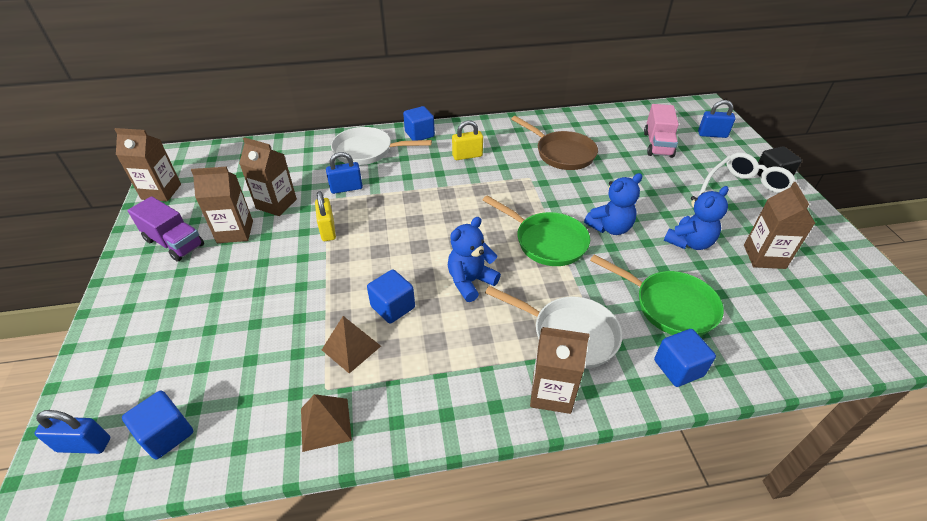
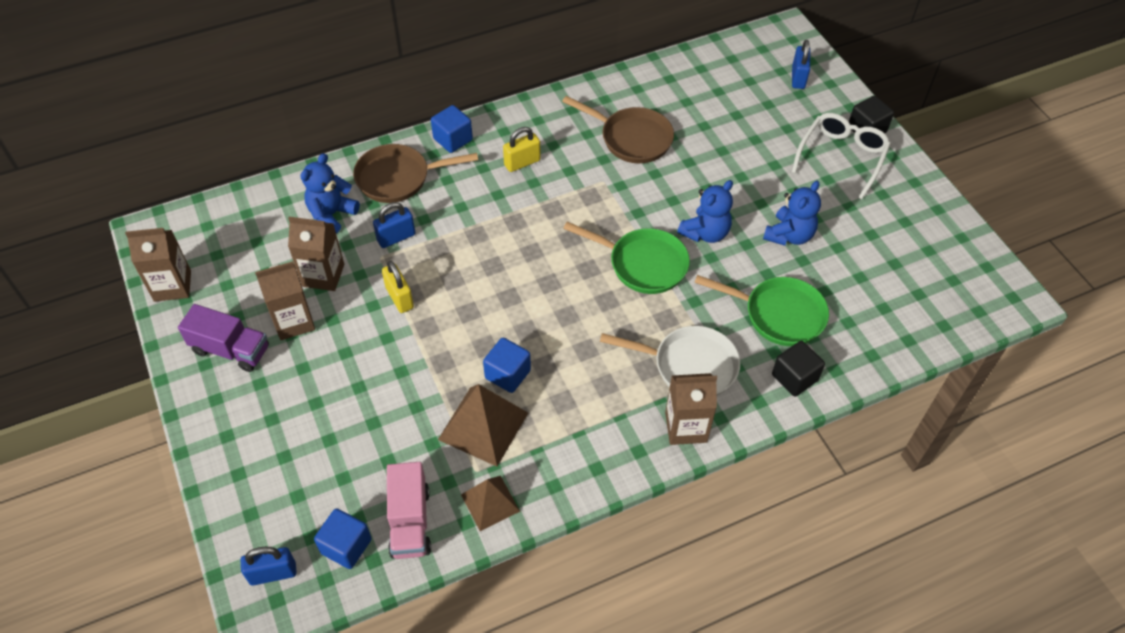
camera: 15 degrees left, 10 degrees up
(351, 348) = (483, 426): brown pyramid -> brown pyramid, size x1.58
(367, 151) = (398, 178): white pan -> brown pan
(470, 281) = (577, 329): blue teddy bear -> blue teddy bear (331, 214)
(657, 144) = (738, 104): pink truck -> pink truck (410, 522)
(678, 368) = (794, 378): blue cube -> black cube
(712, 134) = (798, 78): blue padlock -> blue padlock turned 75 degrees counterclockwise
(764, 257) = (864, 238): brown carton -> none

